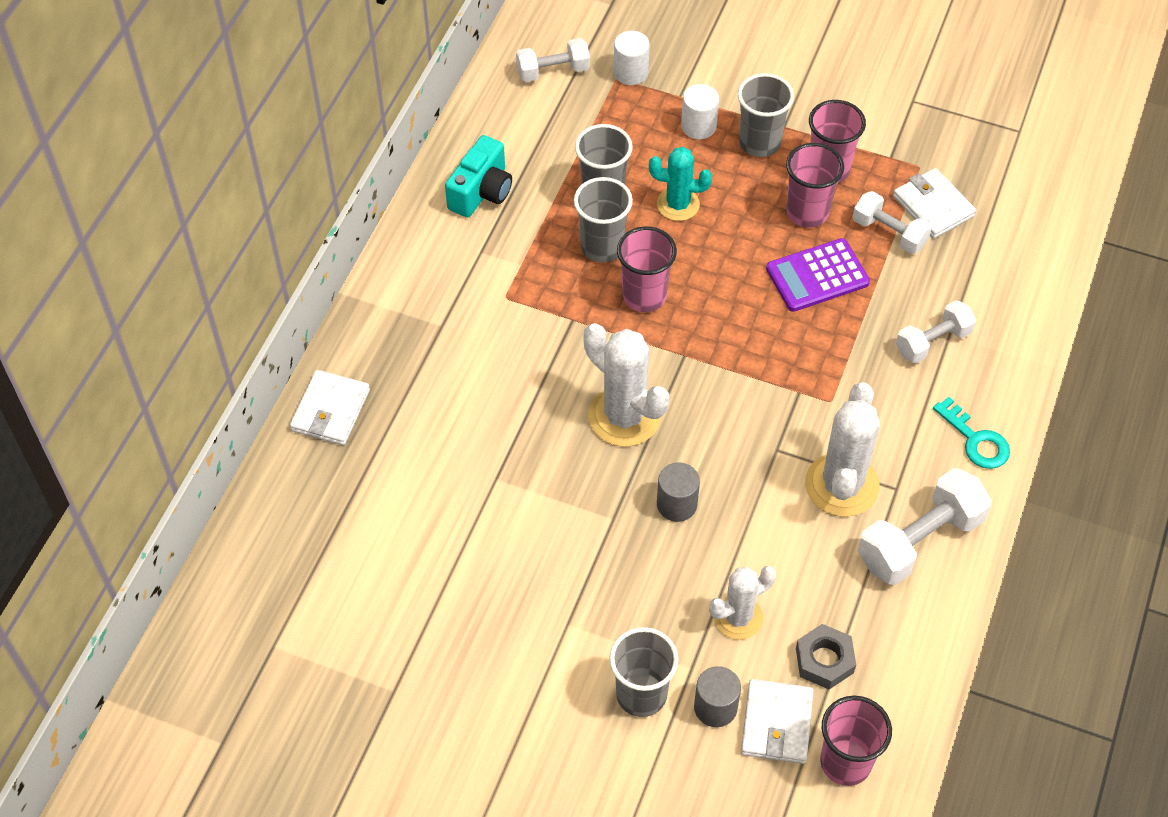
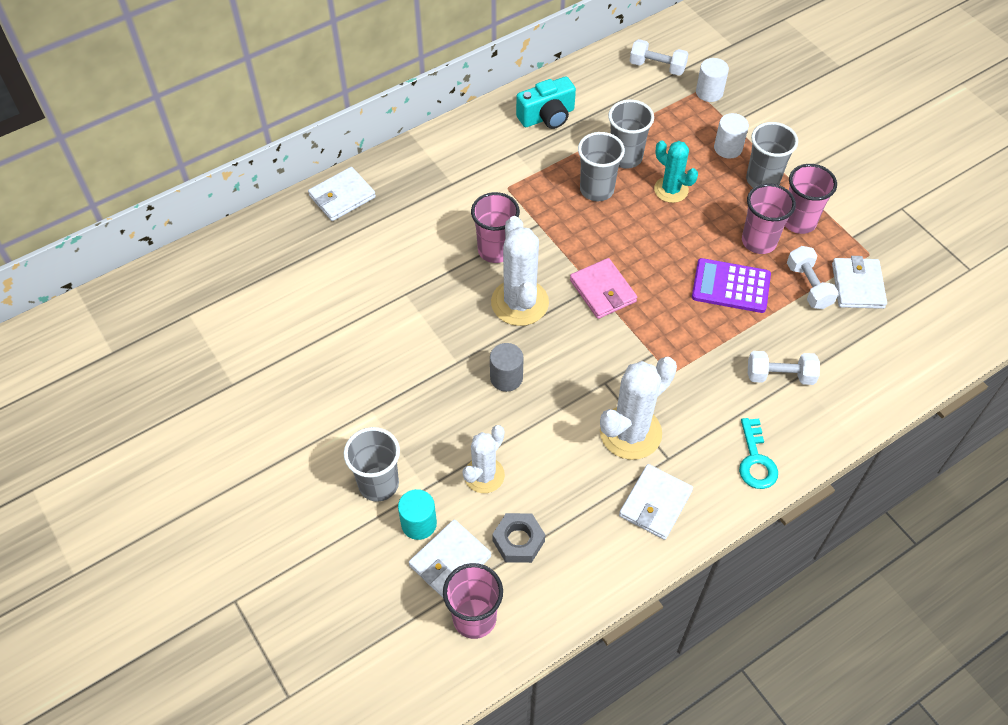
camera: 35 degrees right, 0 degrees up
(644, 296) = (598, 235): pink cup -> pink cup (495, 250)
(697, 354) = (602, 291): none -> pink wallet
(715, 707) = (419, 523): grey cylinder -> turquoise cylinder
(738, 617) = (484, 475): white cactus -> white cactus turned 60 degrees counterclockwise
(919, 541) = (655, 503): white dumbbell -> white wallet

